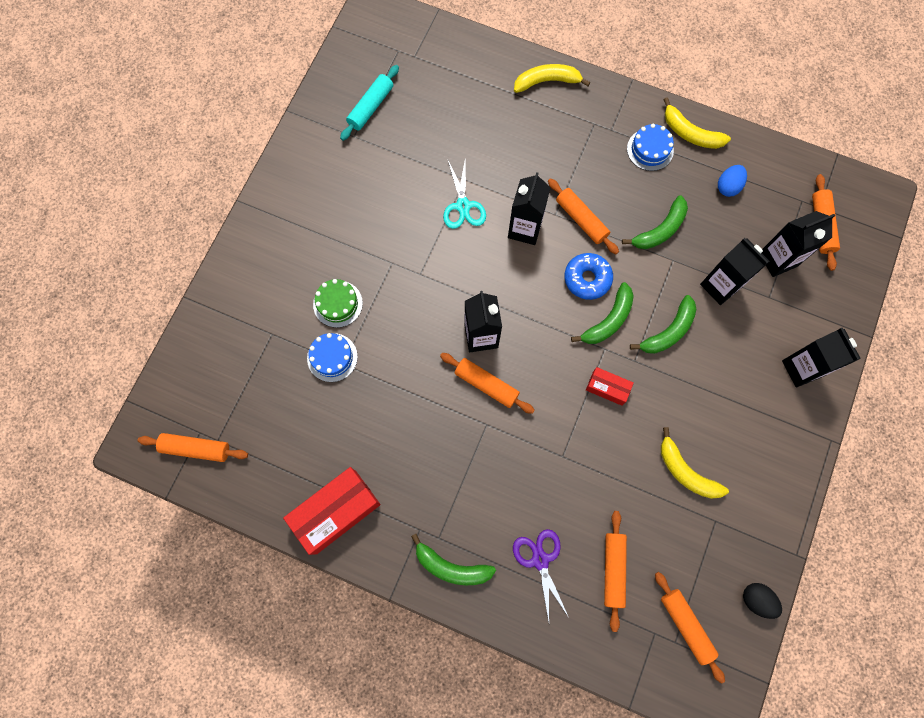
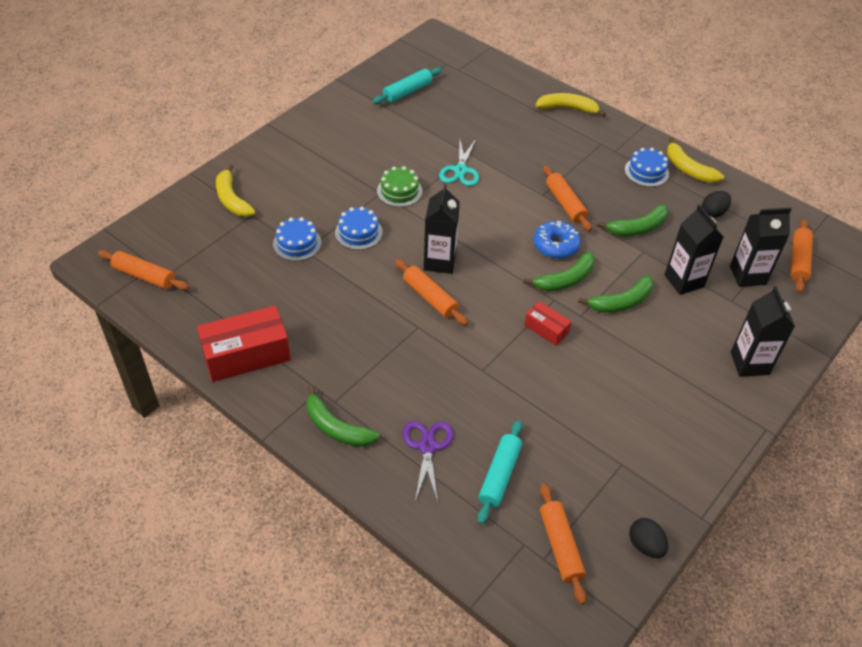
camera: 15 degrees right, 25 degrees down
(337, 304) = (319, 208): green cake -> green cake (399, 191)
(388, 323) = (358, 232): none -> blue cake
(525, 229) = (510, 198): black carton -> none
(613, 569) = (499, 475): orange rolling pin -> turquoise rolling pin
(685, 471) = (603, 414): yellow banana -> yellow banana (232, 199)
(728, 186) = (713, 213): blue egg -> black egg

